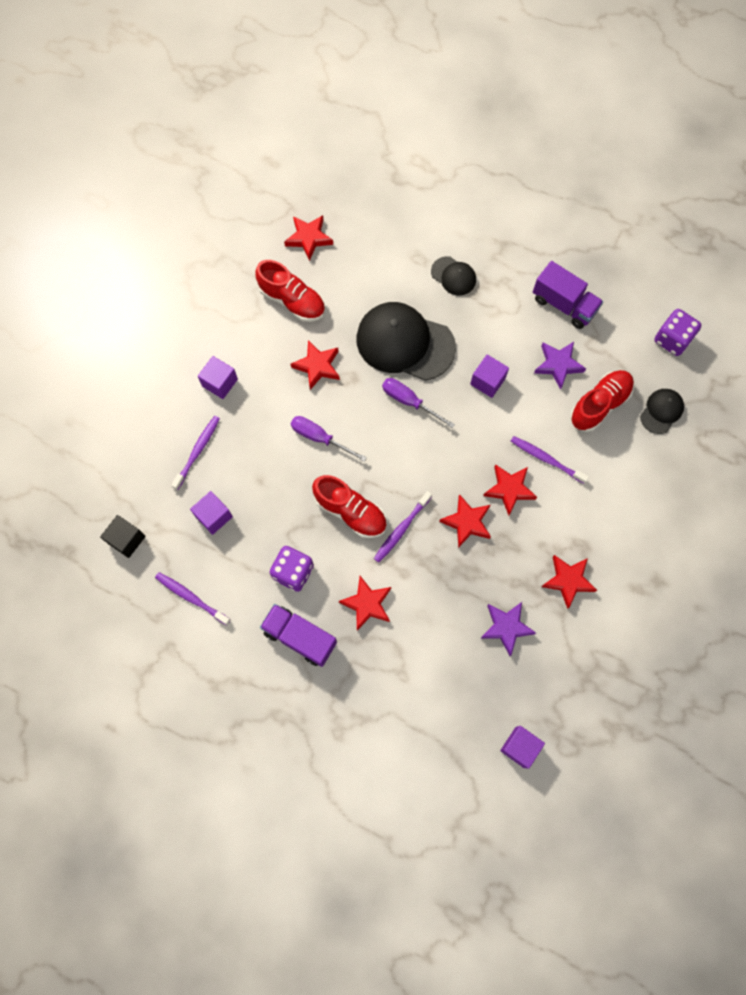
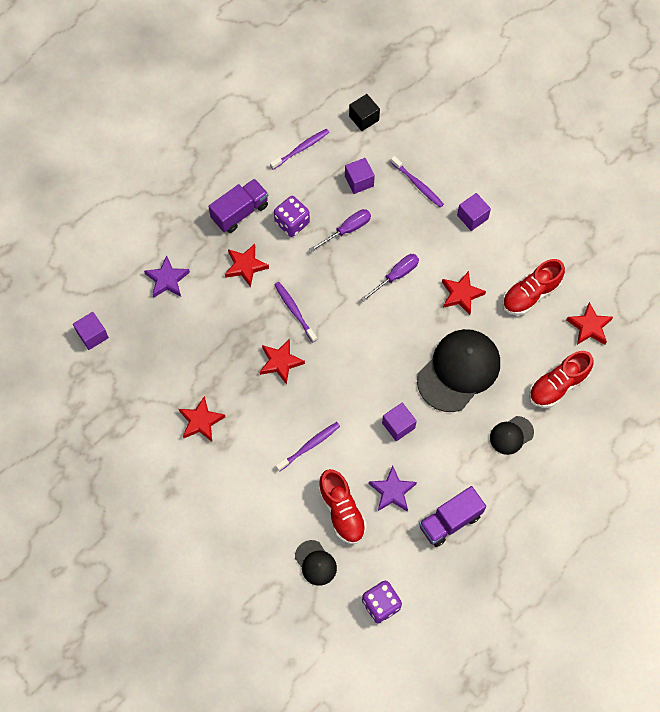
camera: 110 degrees right, 5 degrees down
(350, 511) = (324, 278): red shoe -> red shoe (558, 385)
(409, 402) = (402, 355): purple screwdriver -> purple screwdriver (347, 230)
(506, 627) = (184, 360): purple star -> purple star (167, 280)
(509, 489) = (295, 406): red star -> none

